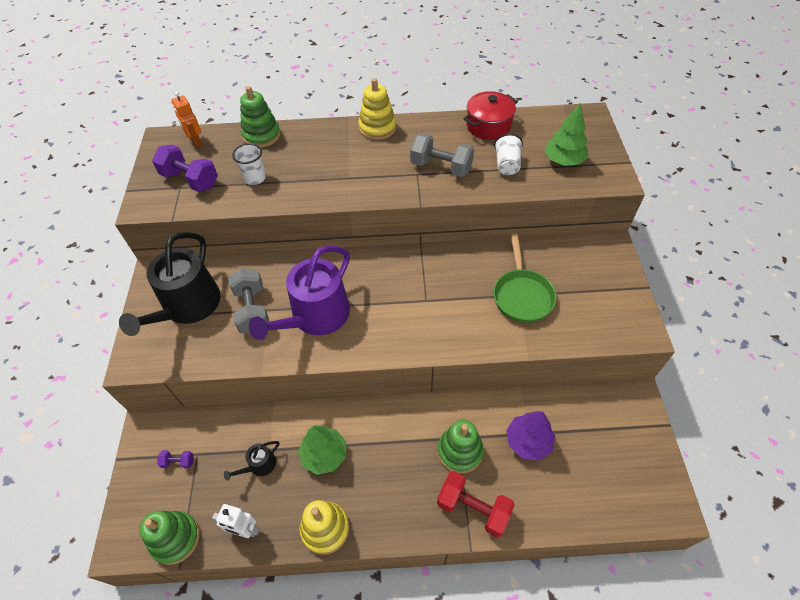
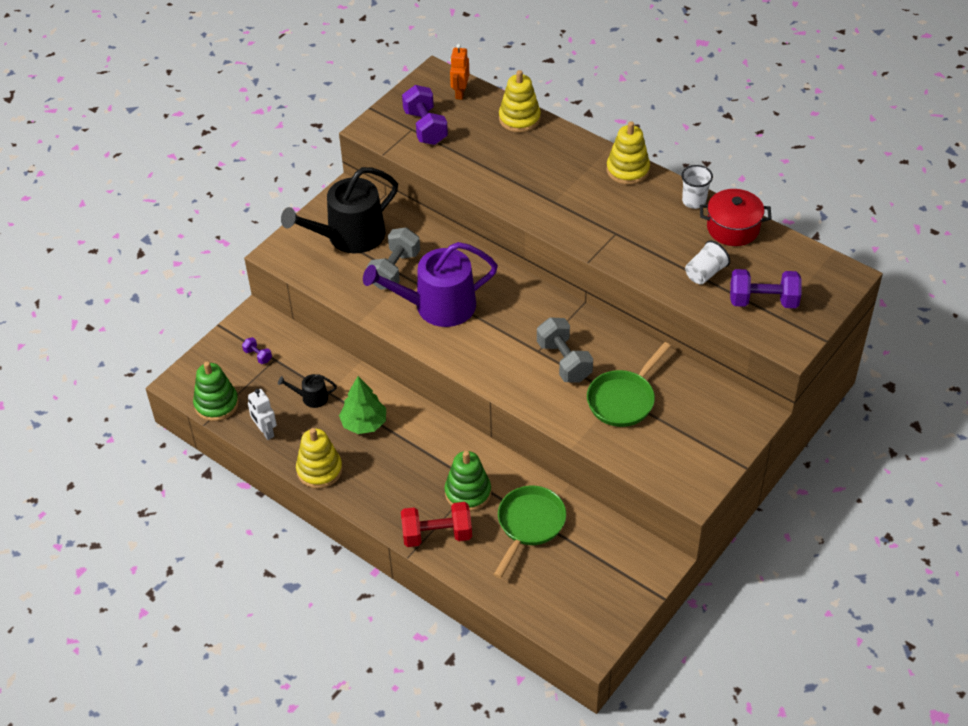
camera: 40 degrees right, 5 degrees down
(255, 178) = (477, 156): white cup -> white cup (694, 201)
(261, 135) = (519, 119): green stacking toy -> yellow stacking toy
(441, 167) = (643, 240): grey dumbbell -> grey dumbbell (564, 361)
(473, 508) = (437, 535): red dumbbell -> red dumbbell turned 75 degrees counterclockwise
(528, 441) = (529, 525): purple tree -> green pan
(563, 160) = (763, 301): green tree -> purple dumbbell

